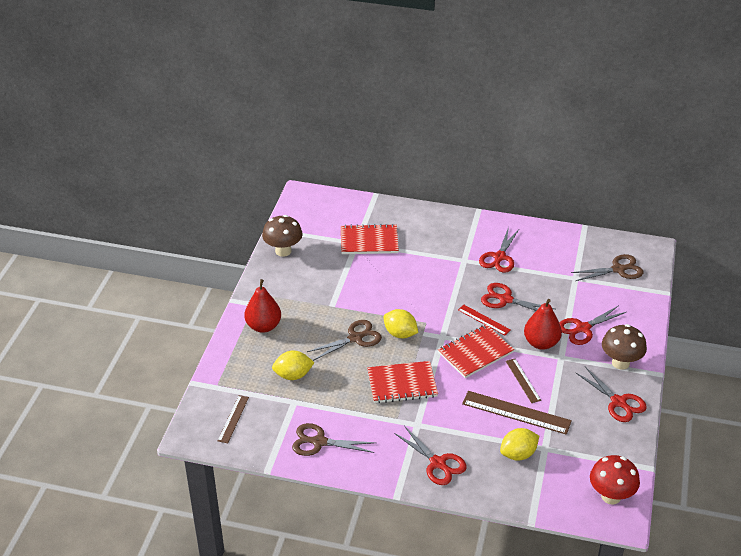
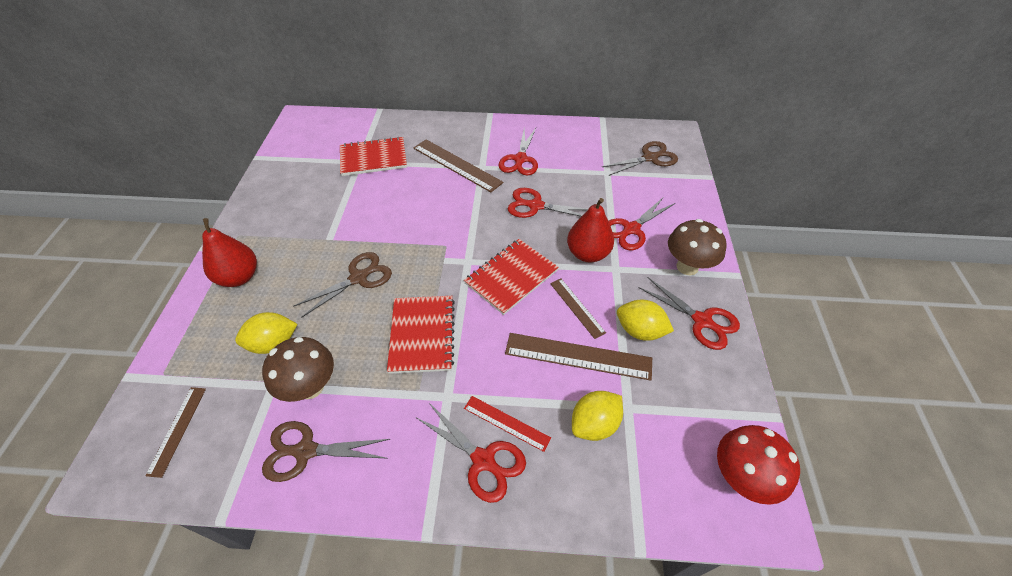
camera: 10 degrees left, 10 degrees up
(283, 251) = (273, 180): brown mushroom -> brown mushroom (310, 387)
(400, 334) = (415, 264): yellow lemon -> yellow lemon (639, 331)
(402, 384) = (422, 335): red notebook -> red notebook turned 75 degrees counterclockwise
(442, 256) = (456, 165): none -> brown ruler
(484, 320) = (514, 233): red ruler -> red ruler (506, 423)

